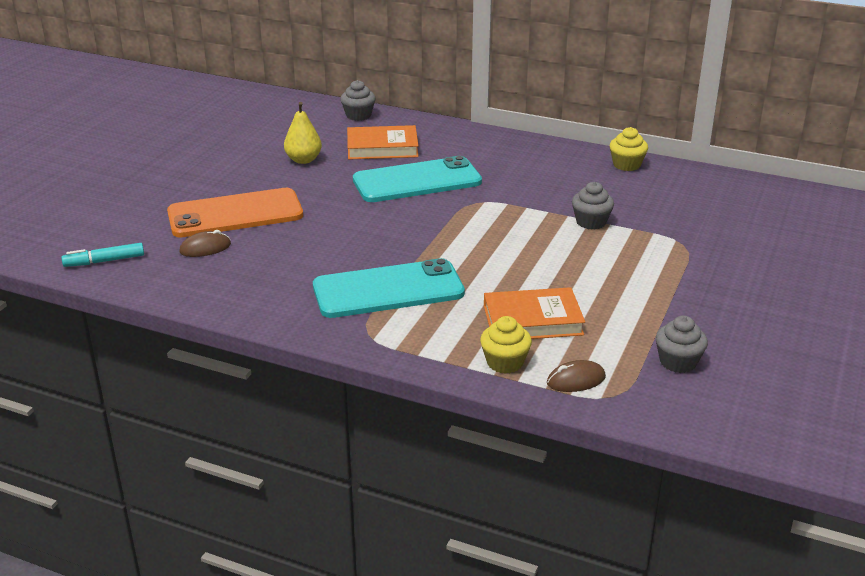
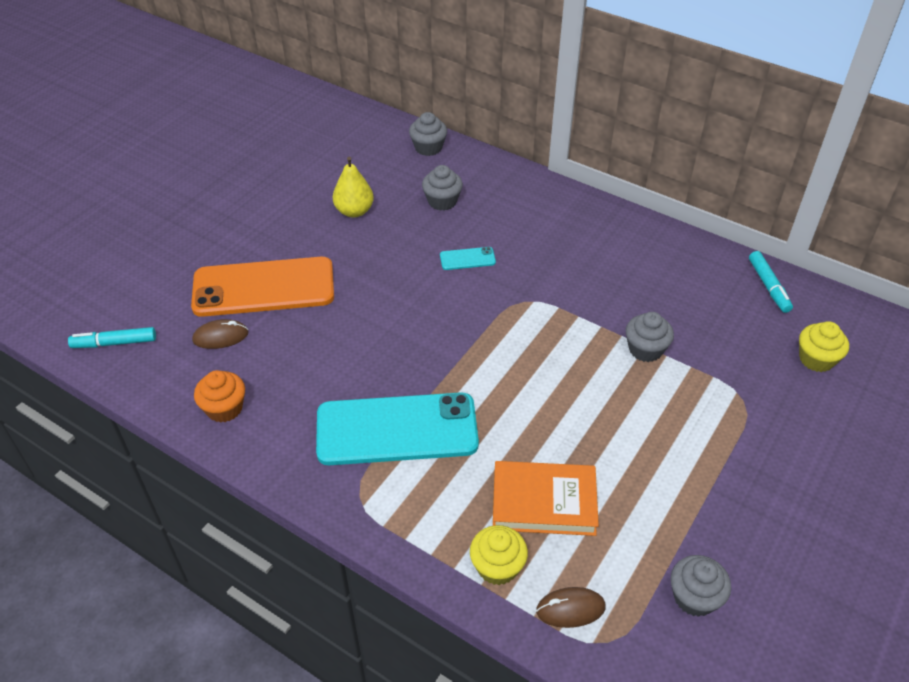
camera: 10 degrees right, 15 degrees up
(224, 292) = (224, 408): none -> orange cupcake
(382, 147) = (442, 201): orange book -> grey cupcake
(417, 181) = (467, 259): turquoise phone -> turquoise phone, size x0.40
(626, 165) = (707, 260): yellow cupcake -> yellow cupcake (816, 359)
(683, 176) = (768, 286): none -> turquoise marker

